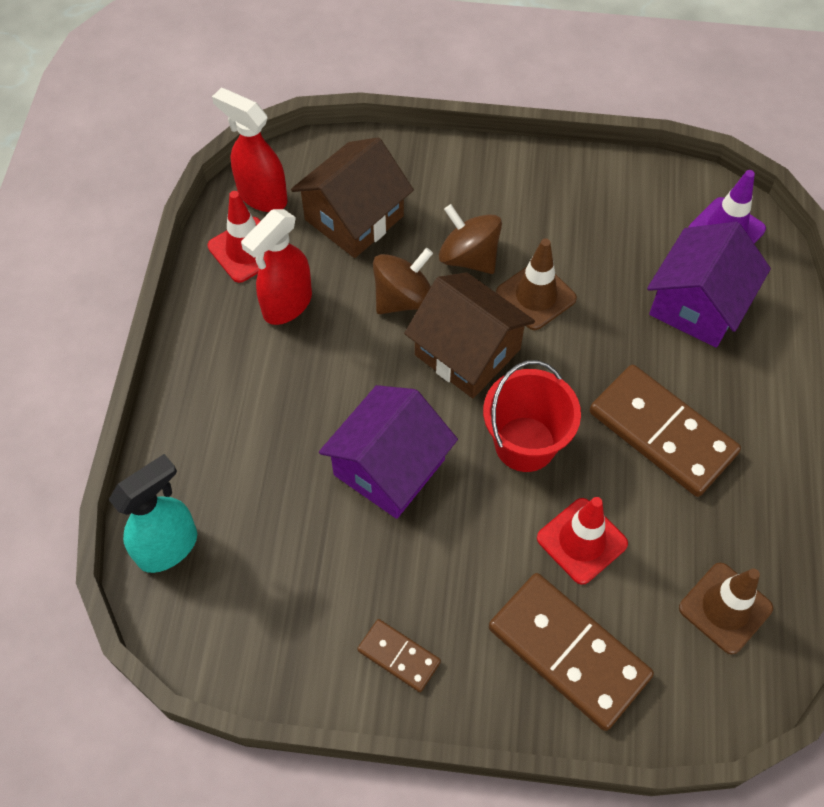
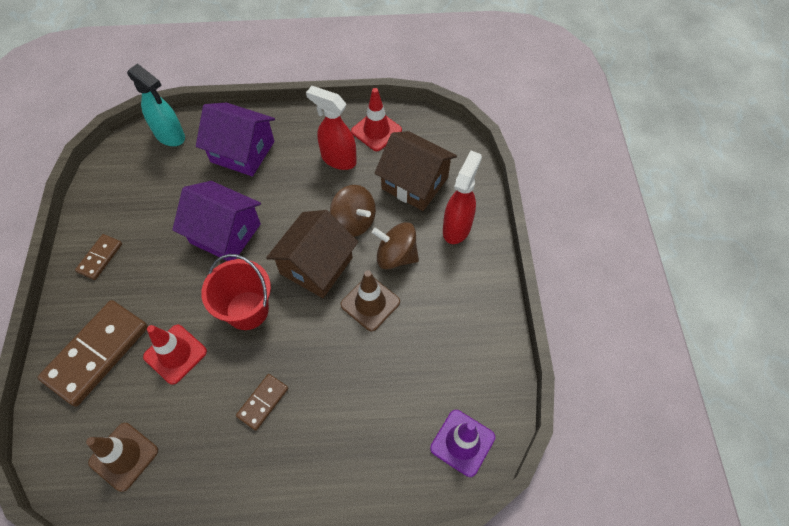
camera: 80 degrees right, 0 degrees up
(261, 196) = (420, 130): red spray bottle -> red spray bottle (457, 228)
(469, 257) = (396, 256): brown spinning top -> brown spinning top turned 105 degrees counterclockwise
(662, 433) = (263, 402): brown domino -> brown domino, size x0.50
(698, 304) = (382, 422): purple house -> purple house (242, 151)

